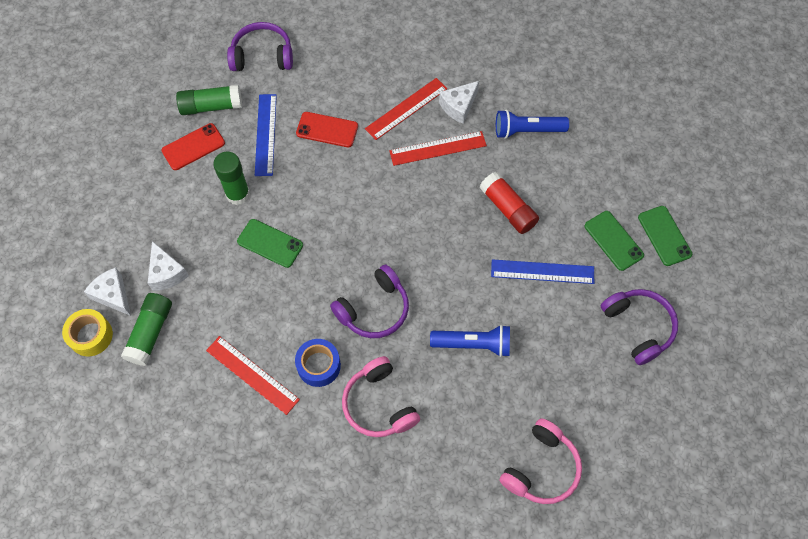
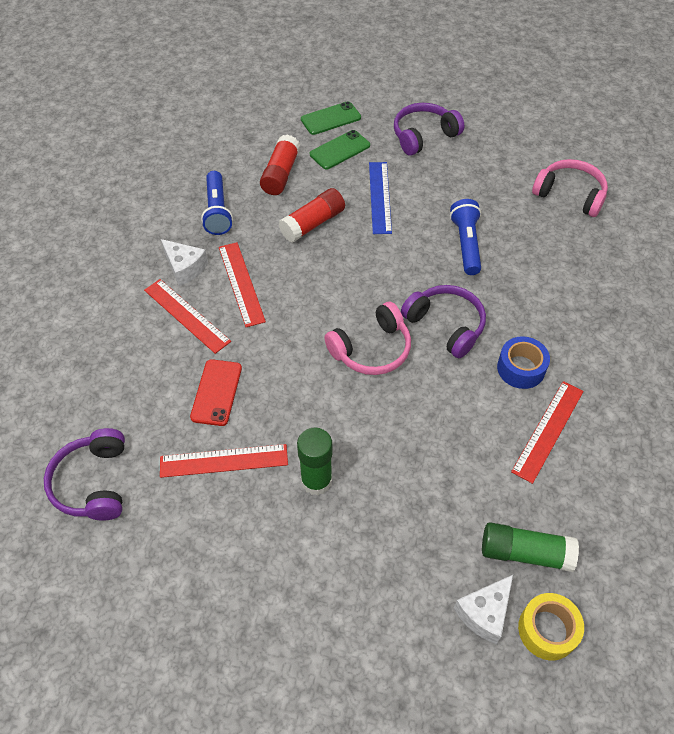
camera: 95 degrees left, 10 degrees down
(166, 273) = (440, 549): white cheese -> none
(193, 147) = (245, 550): red phone -> none
(211, 106) = (177, 537): green glue stick -> none
(266, 134) = (224, 460): blue ruler -> red ruler
(270, 243) = (381, 434): green phone -> none
(379, 404) = (547, 313): pink headphones -> pink headphones (371, 349)
(577, 184) = (280, 174): none -> red glue stick

